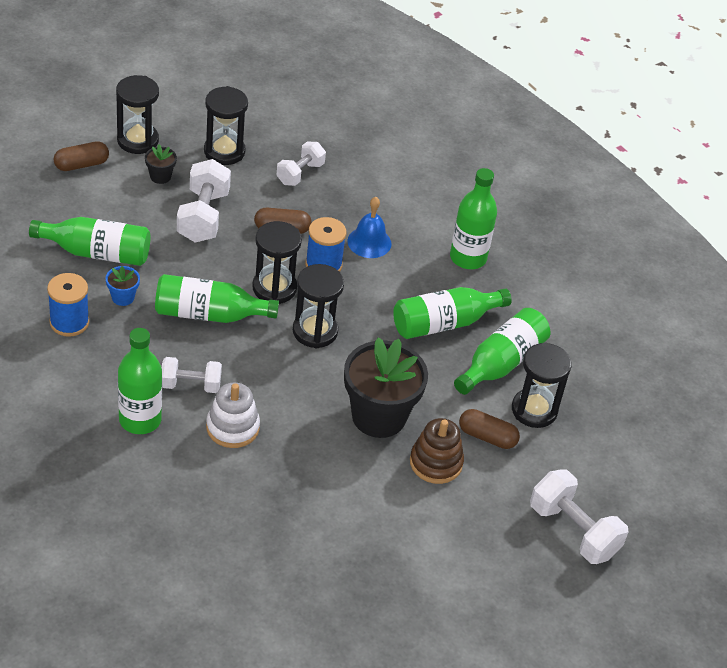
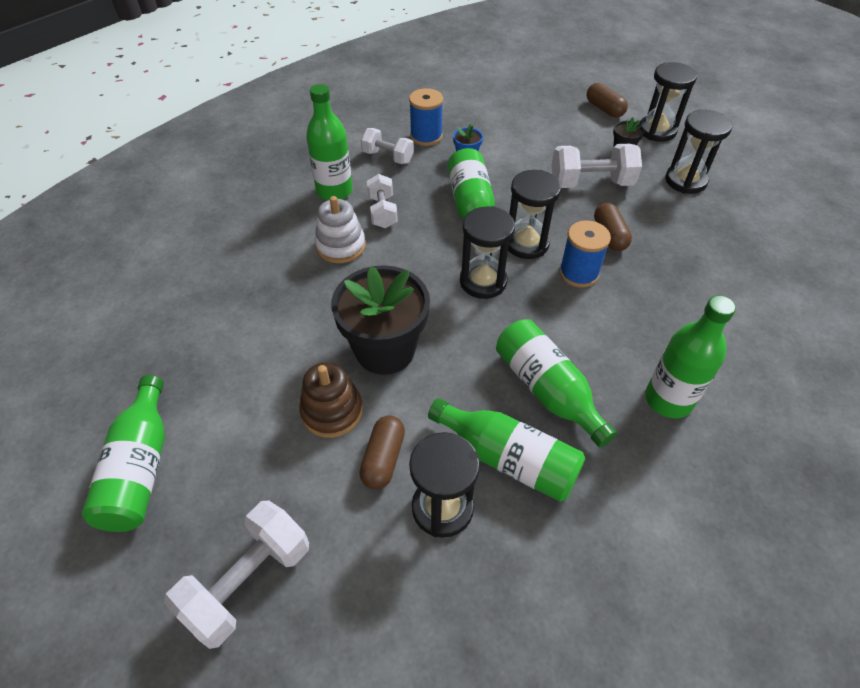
camera: 85 degrees right, 5 degrees up
(97, 252) = (509, 135): green bottle -> green bottle (140, 468)
(300, 173) = (697, 235): white dumbbell -> white dumbbell (388, 157)
(369, 242) = (634, 304): blue bell -> none

